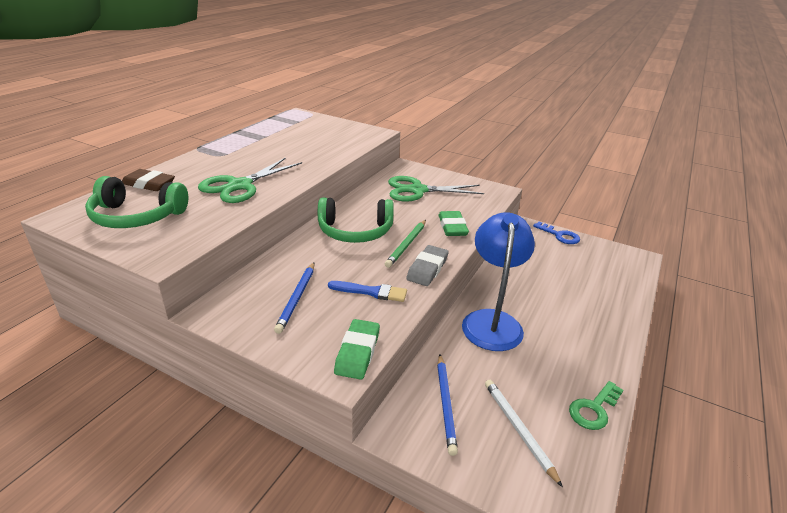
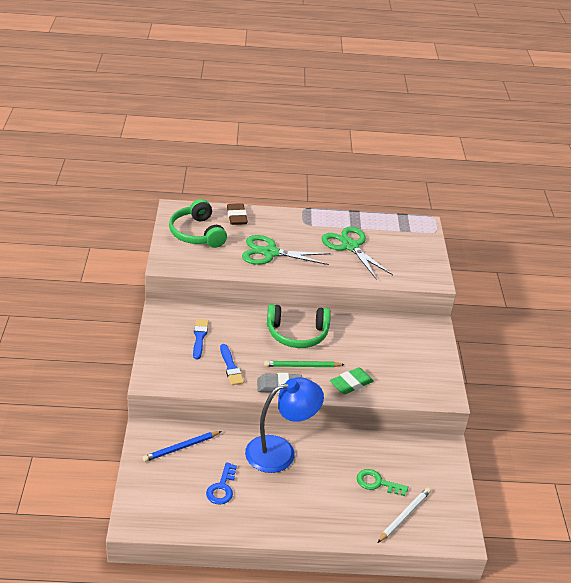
camera: 60 degrees right, 5 degrees up
(297, 298) = (199, 337): blue pencil -> blue brush
(355, 231) = (297, 334): green headphones -> green headphones turned 60 degrees counterclockwise
(357, 352) = (169, 381): green eraser -> none
(417, 190) = (395, 346): green scissors -> green scissors (350, 246)
(519, 430) = (181, 487): white pencil -> white pencil (404, 516)
(560, 235) = (450, 473): blue key -> blue key (222, 488)
(594, 409) = (224, 523): green key -> green key (377, 483)

